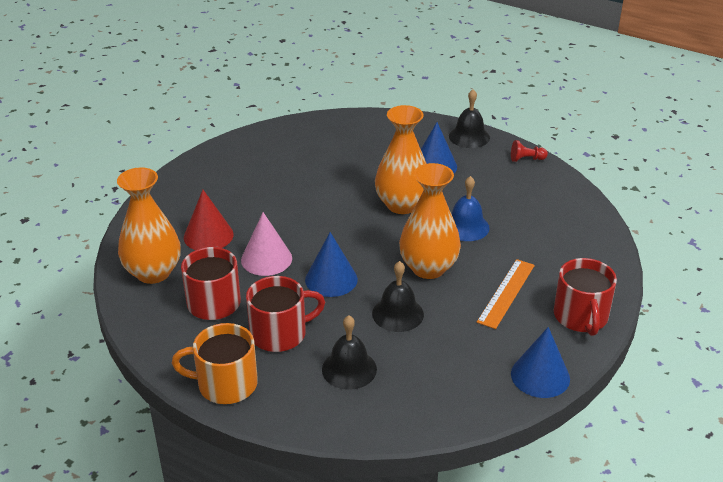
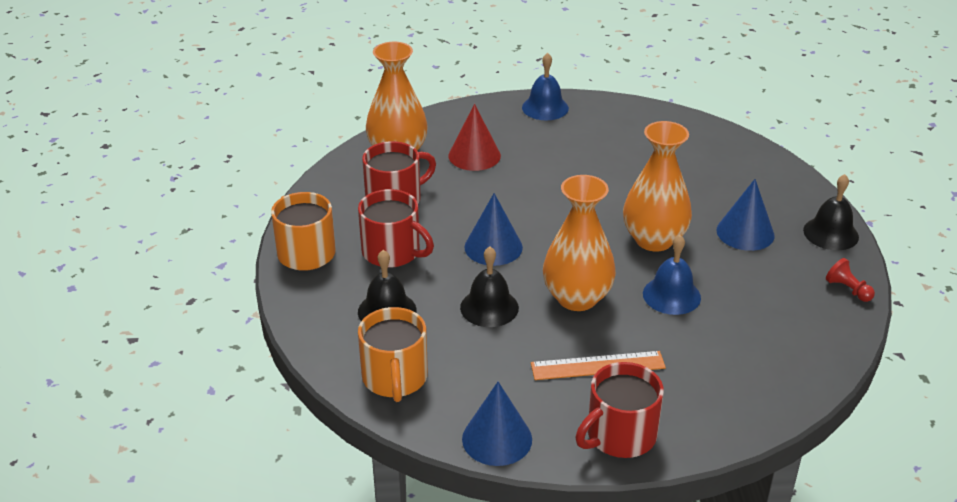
camera: 55 degrees right, 0 degrees up
(192, 174) = (545, 107): none -> blue bell
(266, 259) = (479, 199): pink cone -> none
(431, 399) = (395, 378): none -> orange mug

